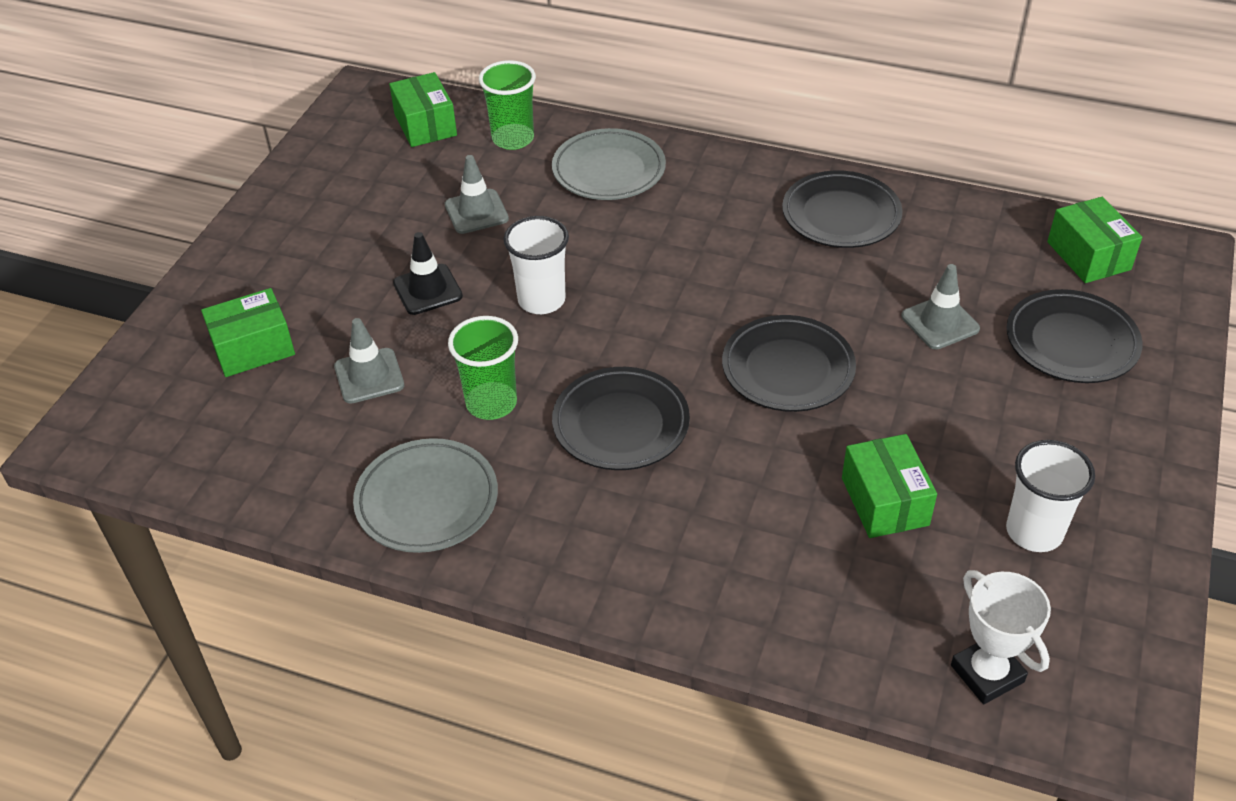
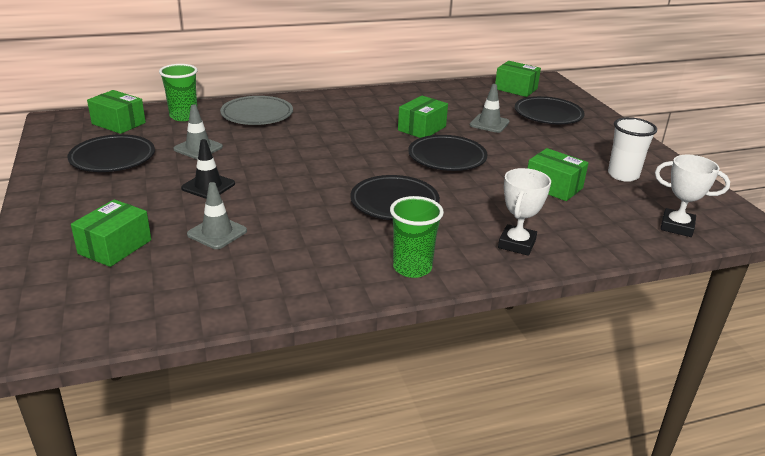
camera: 40 degrees left, 15 degrees down
(427, 501) = (327, 272): grey plate -> none
(491, 403) = (311, 219): green cup -> green cup (412, 268)
(541, 300) = (285, 171): white cup -> none
(702, 578) = (517, 244): none -> white trophy
(817, 291) = (422, 128): none -> green box
(841, 215) = (397, 102): black plate -> black plate (113, 158)

